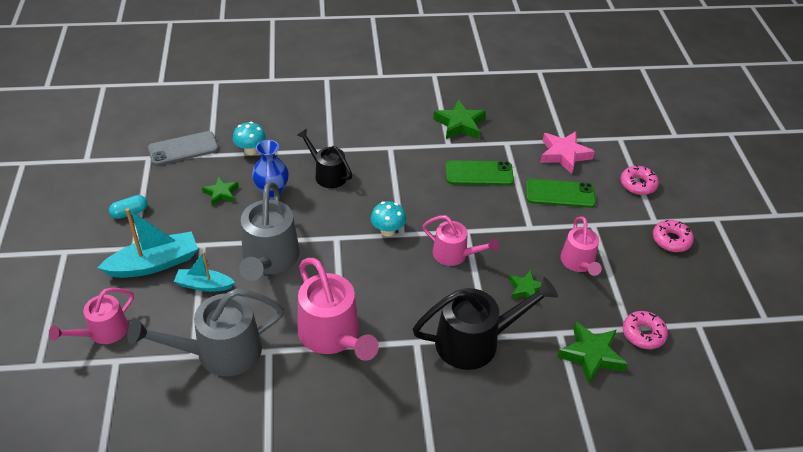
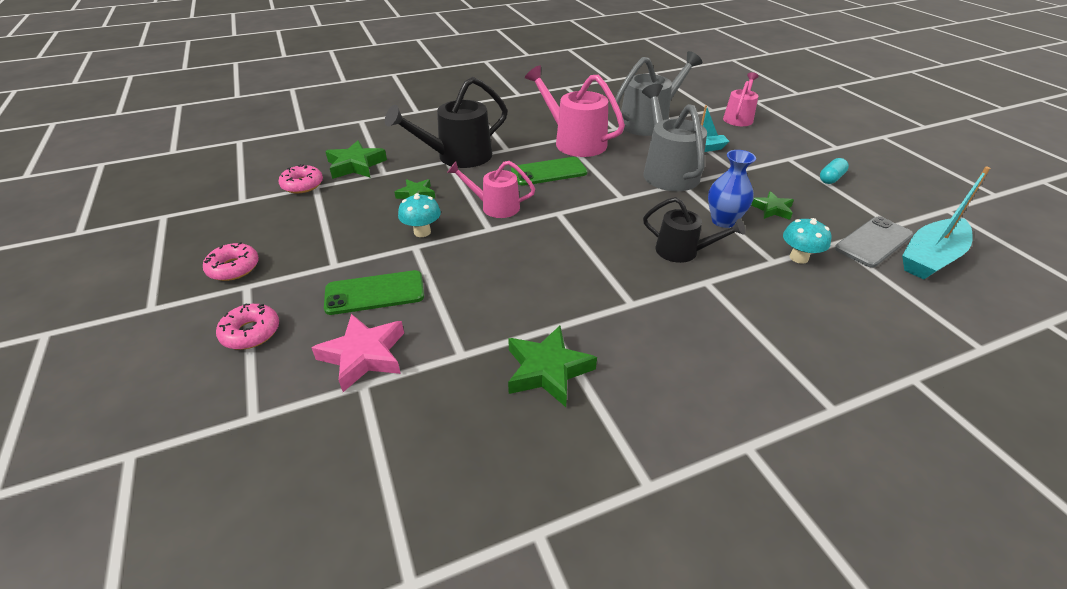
camera: 165 degrees right, 5 degrees down
(154, 264) = (757, 153): turquoise boat -> turquoise boat (930, 258)
(388, 231) = (574, 212): turquoise mushroom -> turquoise mushroom (422, 232)
(479, 173) = (492, 295): green phone -> green phone (549, 172)
(578, 263) = (358, 224): pink watering can -> none

